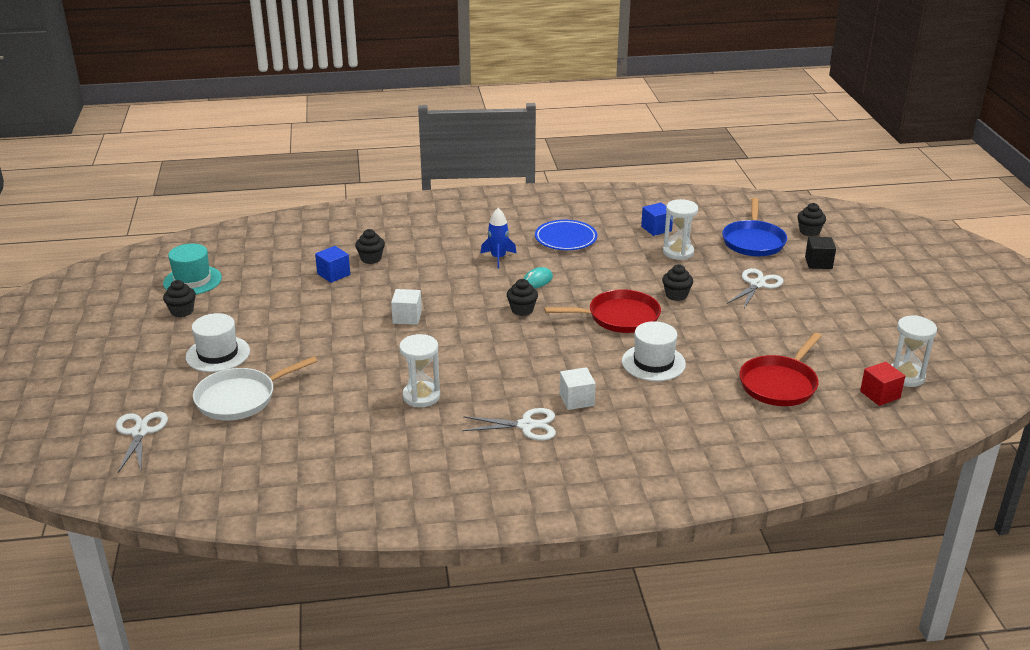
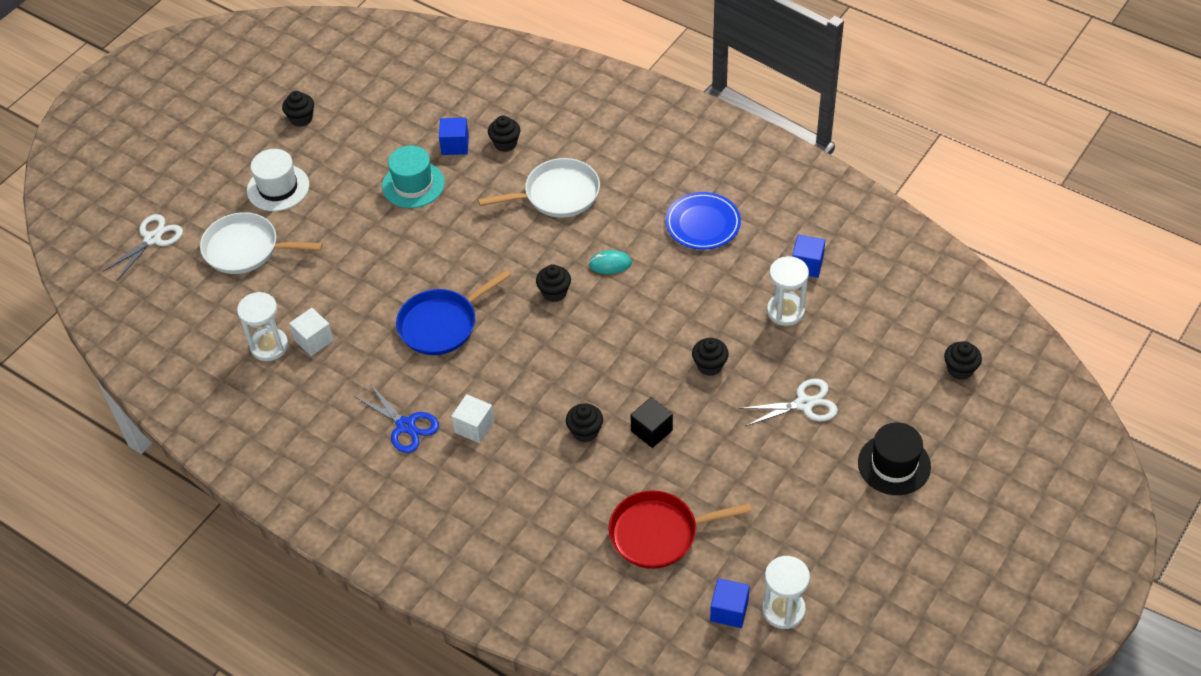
camera: 45 degrees right, 20 degrees up
(192, 280) = (344, 84): turquoise hat -> turquoise hat (413, 185)
(407, 317) = (454, 238): white cube -> white cube (314, 340)
(421, 396) = (367, 338): white hourglass -> white hourglass (269, 346)
(448, 266) = (558, 194): none -> white pan
(498, 258) = (612, 211): blue rocket -> none
(526, 425) = (405, 426): white scissors -> blue scissors
(619, 317) = (625, 358): red pan -> none
(653, 363) = (585, 431): white hat -> black cupcake
(753, 241) = (881, 345): blue pan -> blue pan (441, 324)
(818, 263) = (906, 417): black cube -> black cube (651, 431)
(847, 284) = (894, 464): none -> black hat
(880, 395) = (729, 610): red cube -> blue cube

